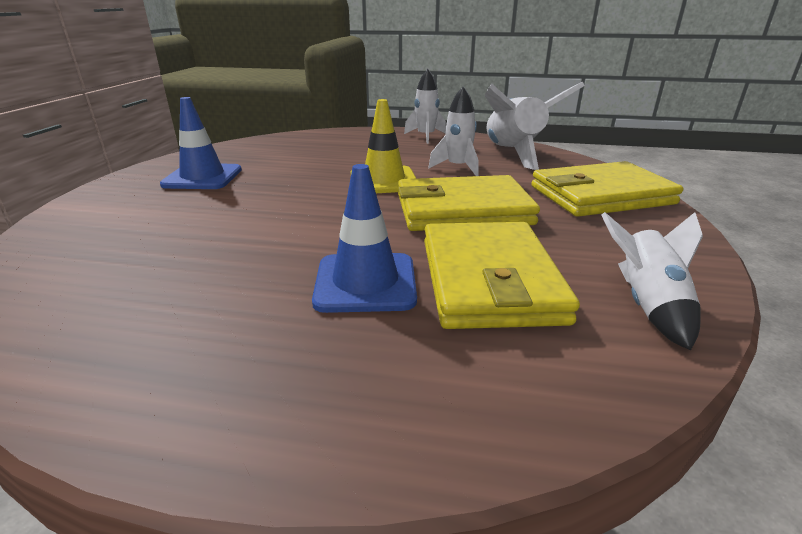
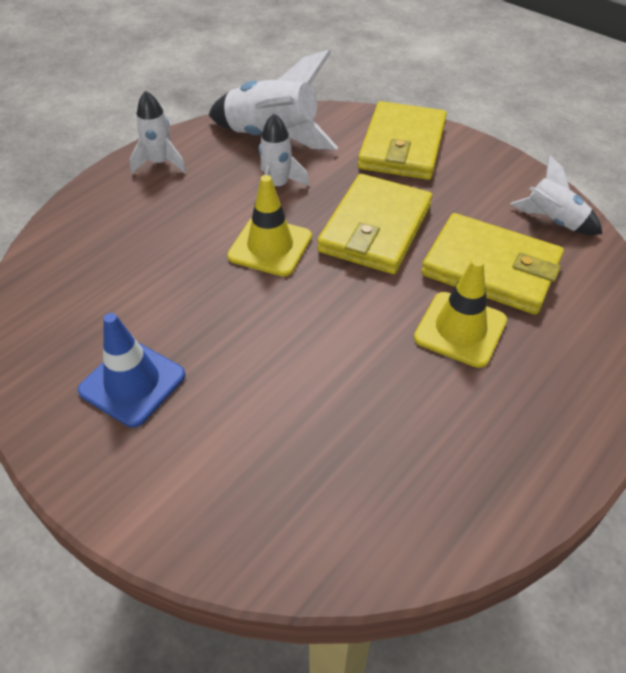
camera: 60 degrees left, 20 degrees up
(365, 283) = (460, 329): blue traffic cone -> yellow traffic cone

